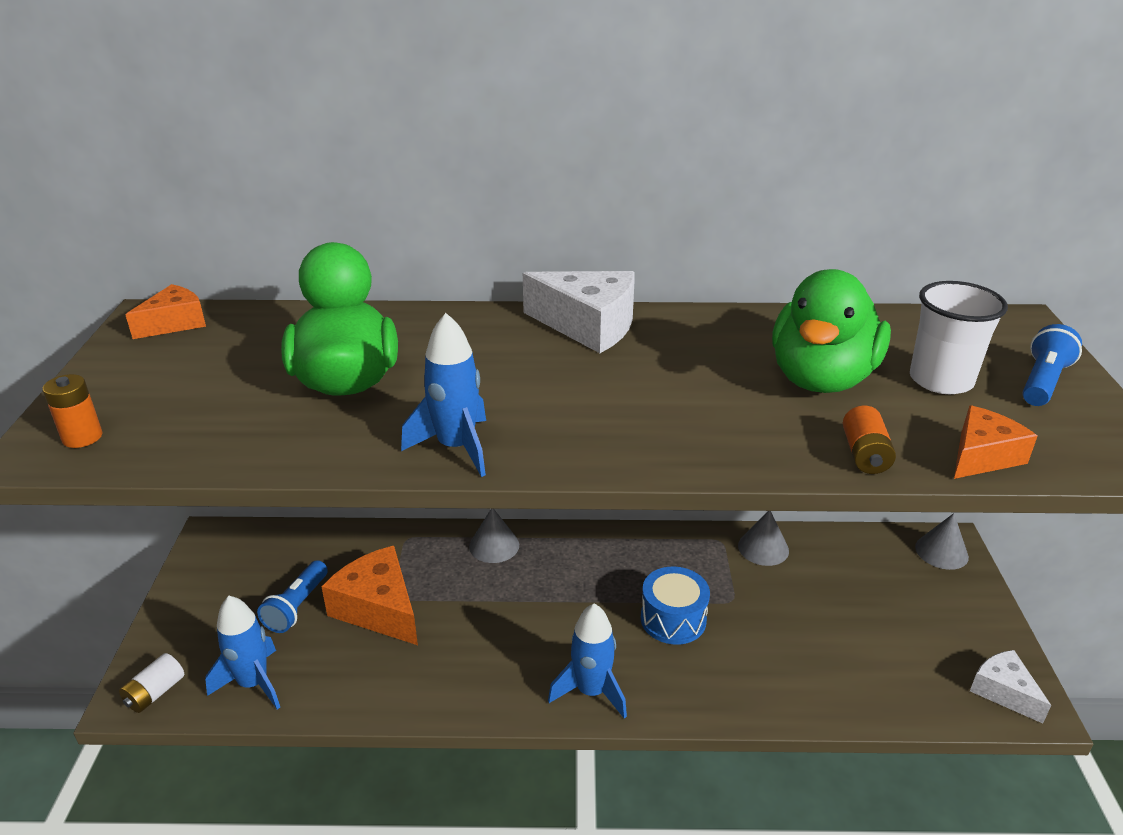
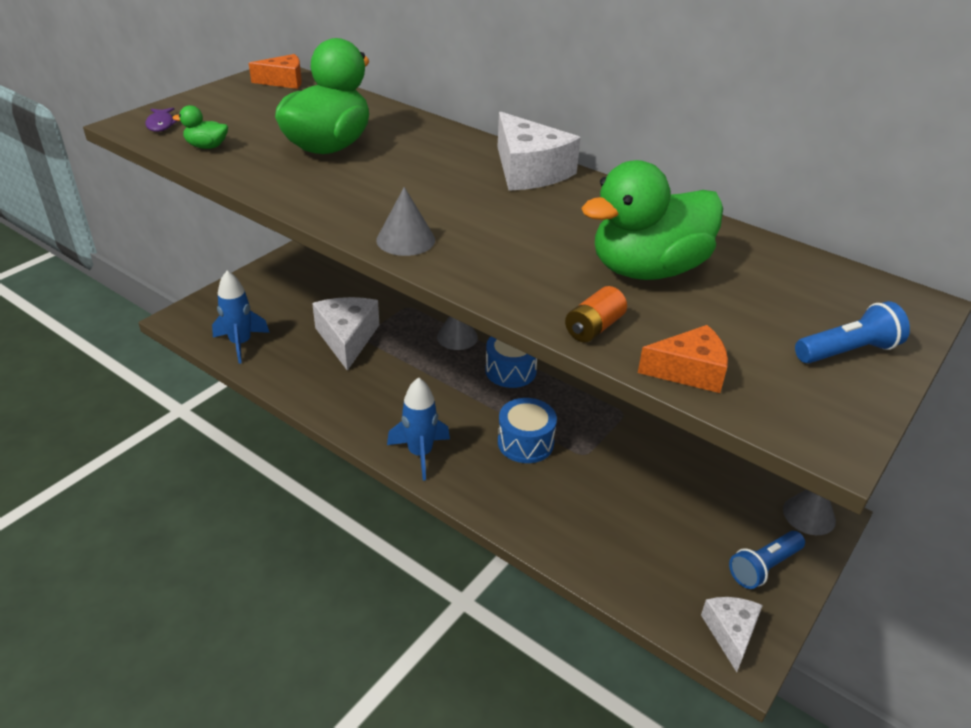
camera: 35 degrees right, 5 degrees up
(82, 437) = (161, 124): orange battery -> purple fish
(155, 693) = (191, 322): white battery -> none
(192, 440) = (207, 146): none -> green duck
(297, 607) = (304, 314): blue flashlight -> blue flashlight (763, 567)
(378, 608) = (347, 338): orange cheese -> white cheese
(456, 448) = (333, 207): blue rocket -> none
(582, 553) = (510, 371): none -> blue drum
(763, 548) = (651, 434): grey cone -> grey cone (405, 240)
(941, 380) = (750, 311): white cup -> none

